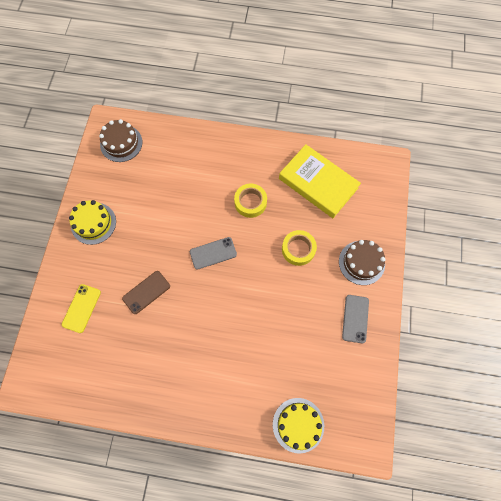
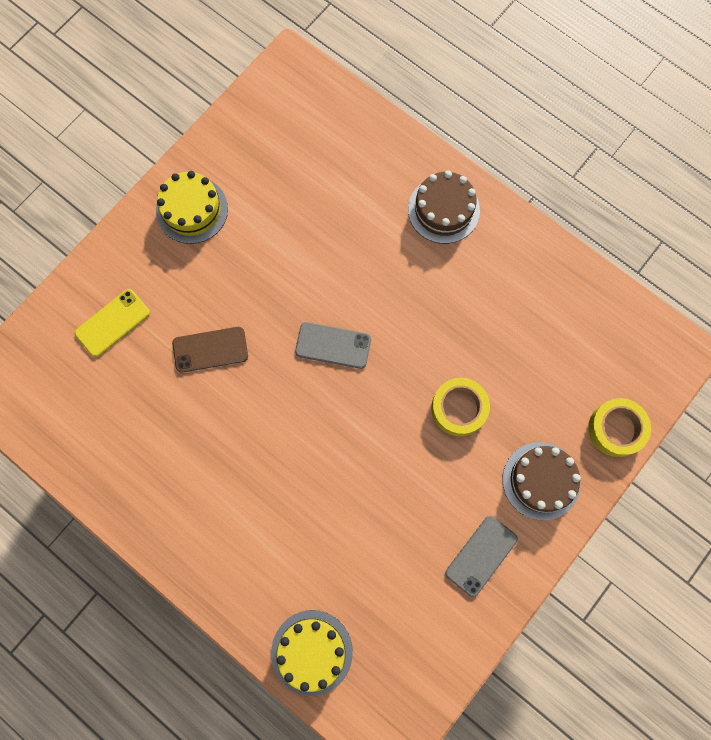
camera: 30 degrees right, 5 degrees up
(121, 143) = (294, 109): brown cake -> brown cake (443, 210)
(250, 202) = (430, 300): yellow tape -> yellow tape (616, 429)
(318, 183) = (548, 326): yellow book -> none

